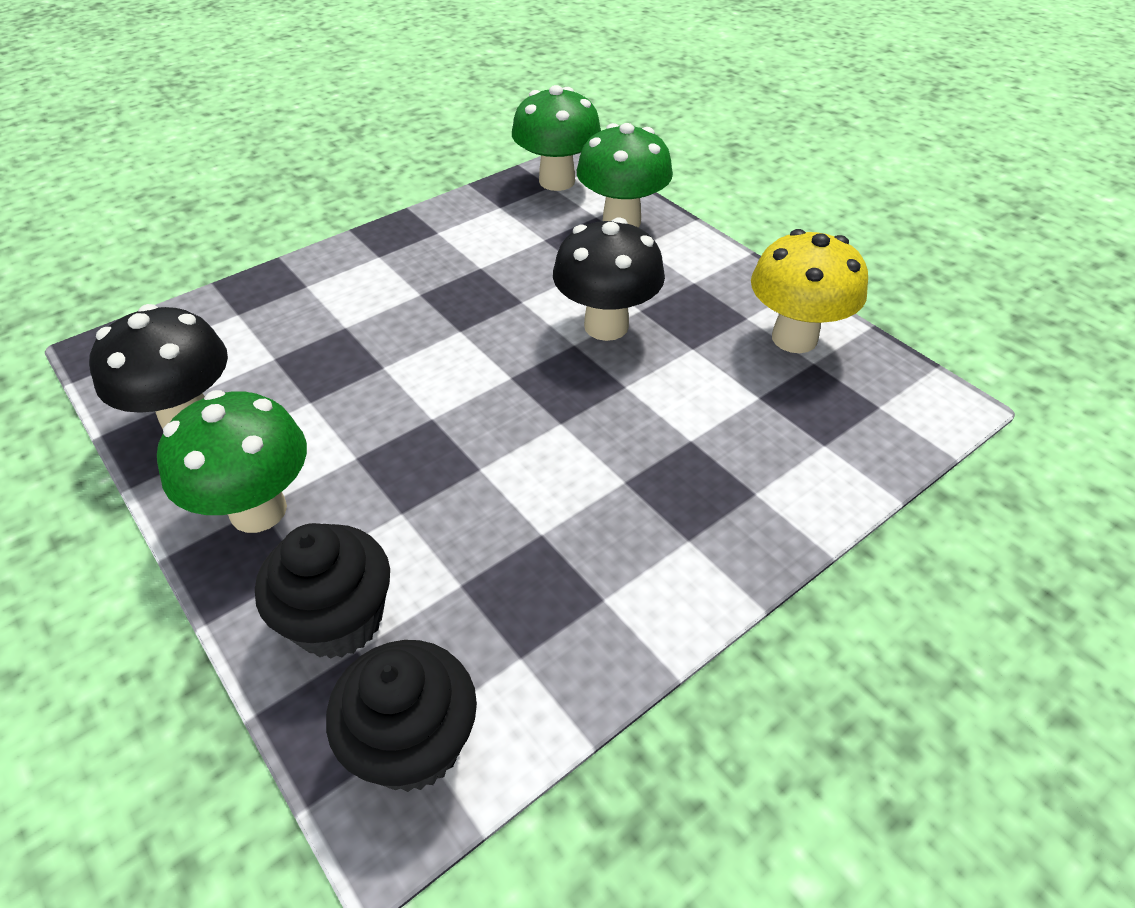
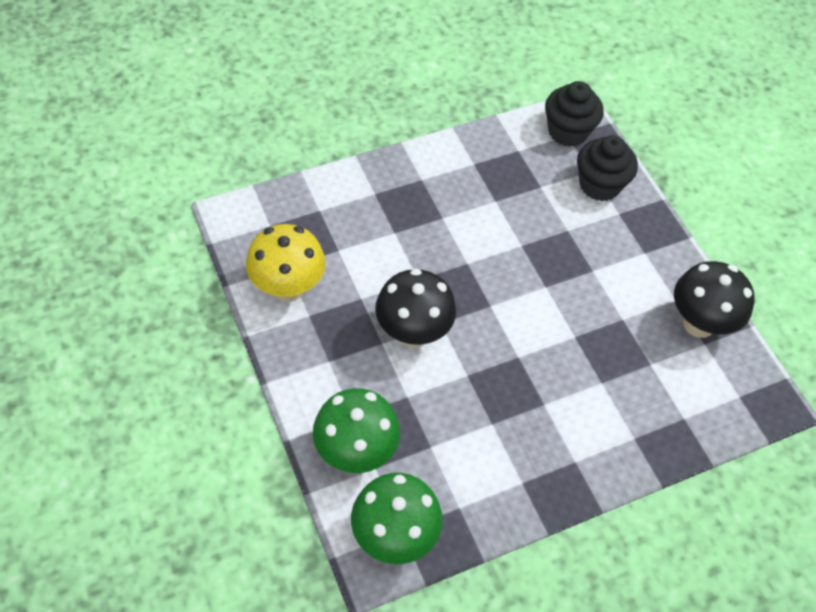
camera: 170 degrees left, 10 degrees up
(258, 510) = (645, 250): green mushroom -> none

